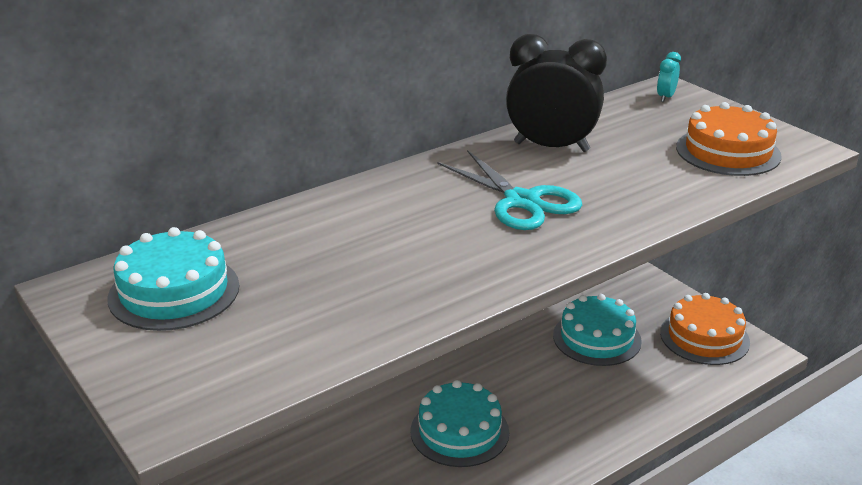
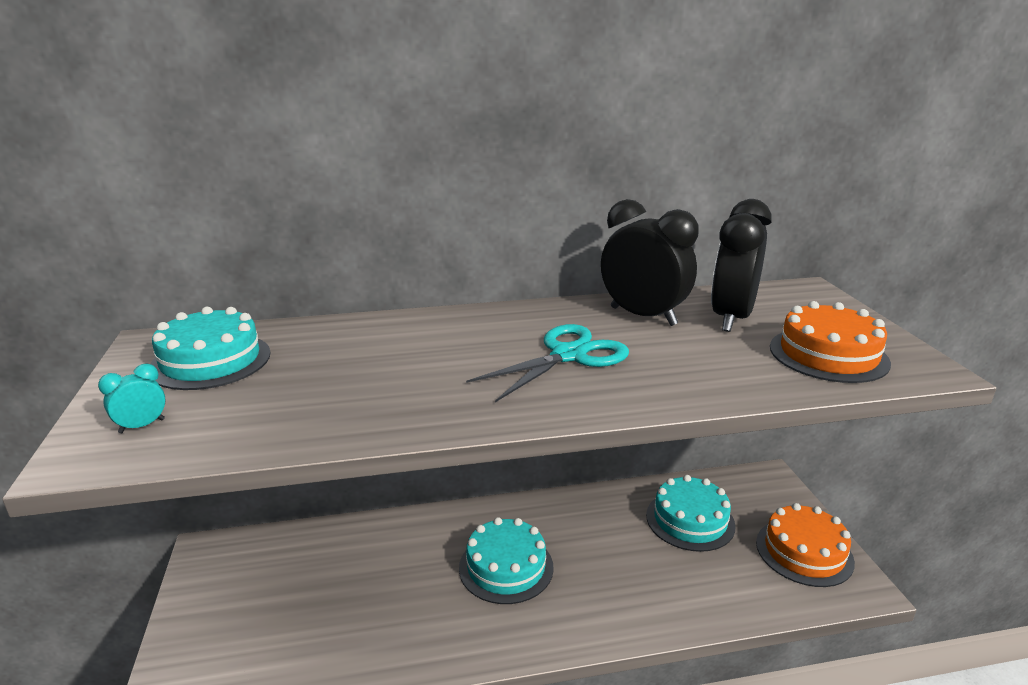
camera: 25 degrees right, 5 degrees down
(522, 201) = (569, 355): turquoise scissors -> turquoise scissors turned 120 degrees counterclockwise
(627, 133) = (731, 318): none -> black clock
(665, 97) = (800, 296): turquoise clock -> turquoise clock (142, 426)

